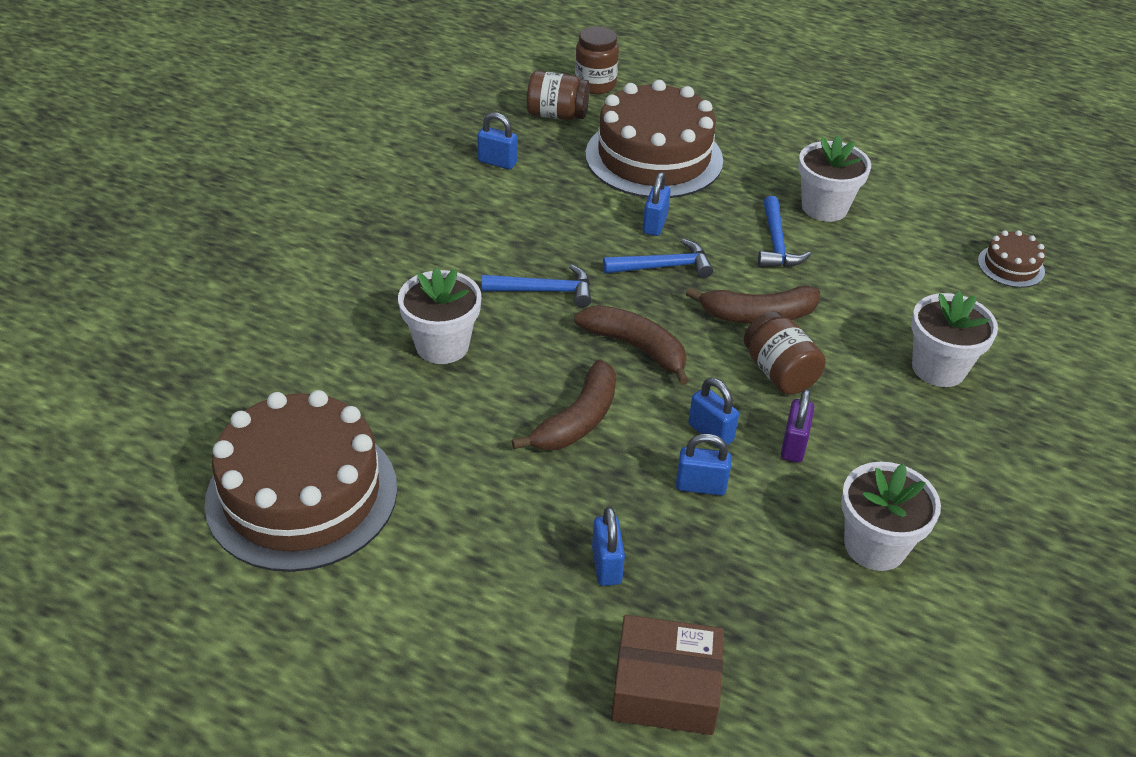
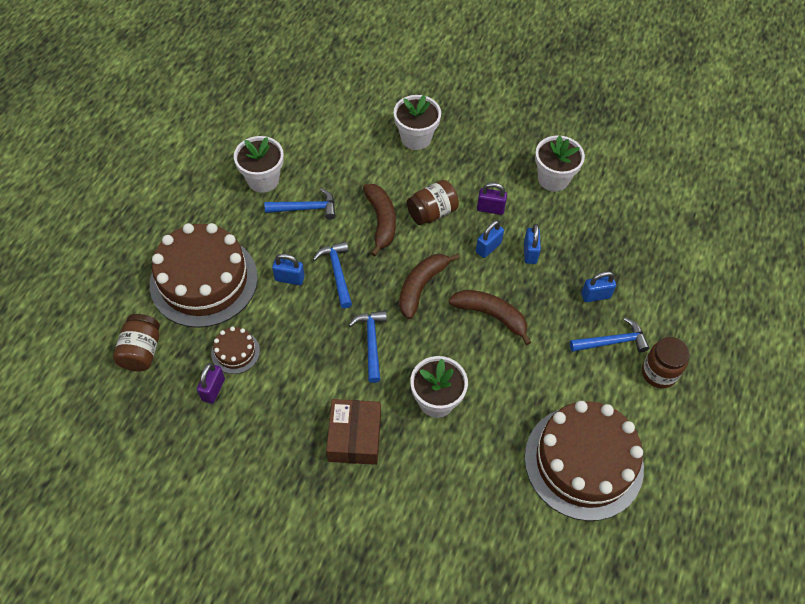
camera: 95 degrees left, 15 degrees up
(497, 162) = (213, 389): blue padlock -> purple padlock
(508, 572) = (612, 342): none -> blue hammer
(595, 85) = (93, 325): brown jar -> brown jar (659, 373)
(665, 688) = (662, 268): brown box -> brown box (354, 437)
(1011, 266) = (318, 93): brown cake -> brown cake (235, 352)

